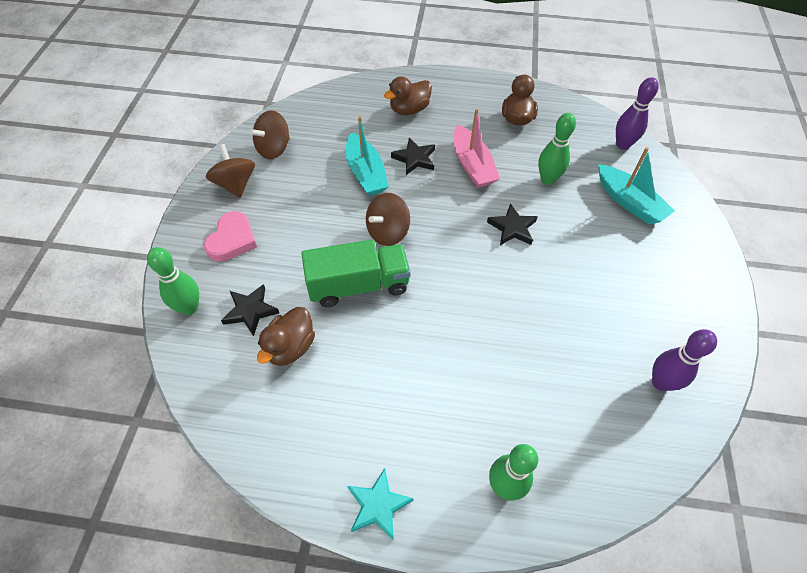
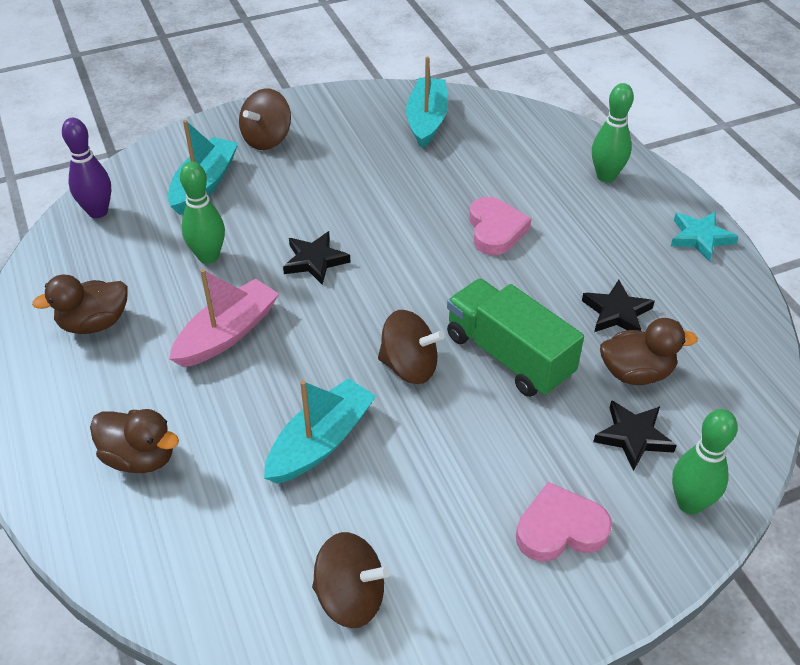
camera: 120 degrees left, 10 degrees down
(235, 184) = (464, 600): brown spinning top -> brown spinning top (267, 139)
(414, 159) = (253, 400): black star -> black star (617, 312)
(482, 349) = (495, 230): none -> pink heart
(660, 382) = (427, 120): purple bowling pin -> turquoise boat

